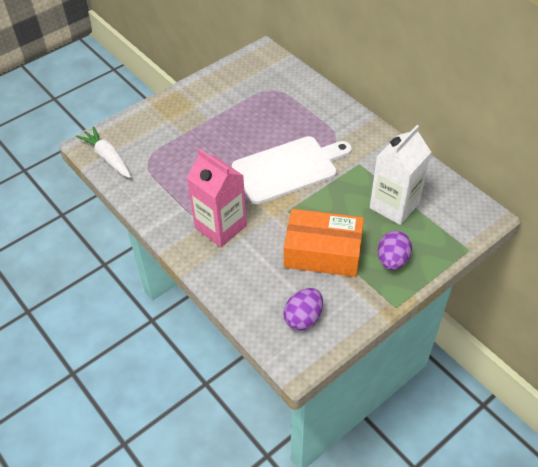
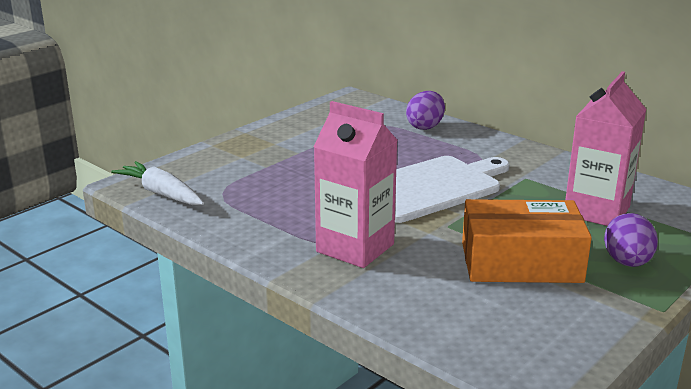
camera: 10 degrees left, 25 degrees down
(303, 318) = (528, 334): purple egg -> purple egg (425, 126)
(394, 205) = (596, 211): white carton -> pink carton

